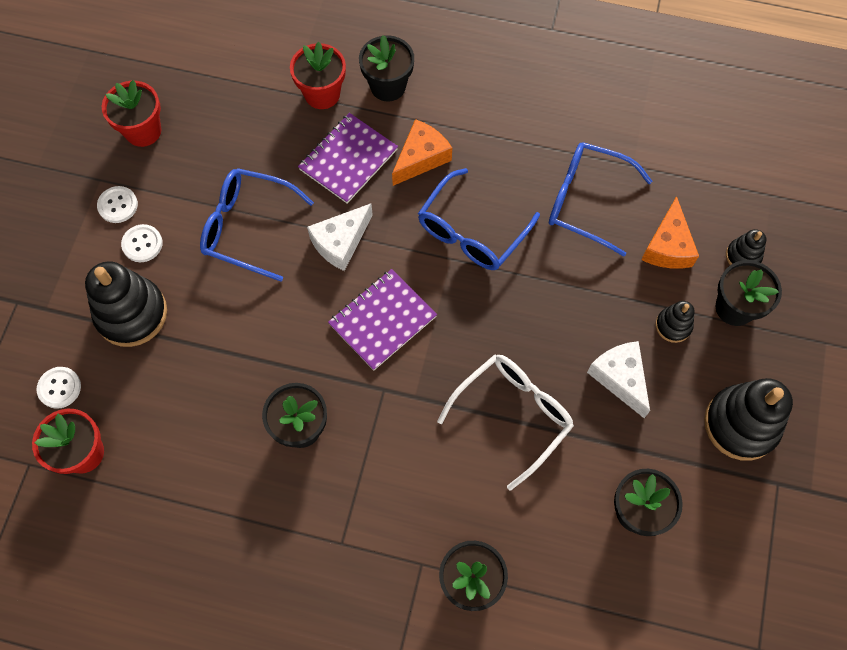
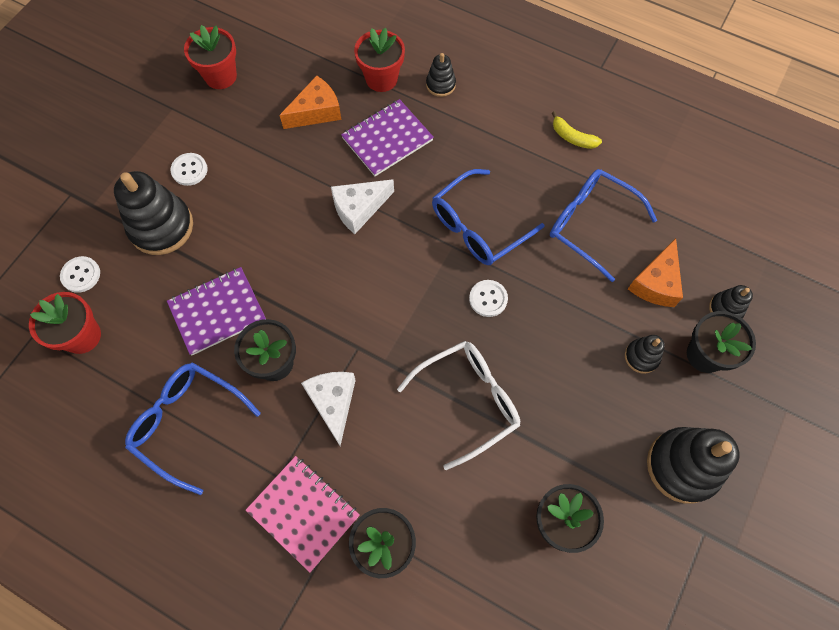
camera: 15 degrees right, 0 degrees up
(118, 205) = (179, 133): white button -> white button (488, 299)
(248, 227) = (283, 177): blue glasses -> blue glasses (188, 424)
(379, 572) = (304, 512): none -> pink notebook
(382, 320) = (375, 285): purple notebook -> purple notebook (217, 311)
(388, 86) = (440, 85): black flower pot -> black stacking toy
(421, 158) = (451, 152): orange cheese -> orange cheese (316, 111)
(542, 112) = (572, 137): none -> yellow banana
(620, 378) = (578, 392): white cheese -> white cheese (333, 403)

